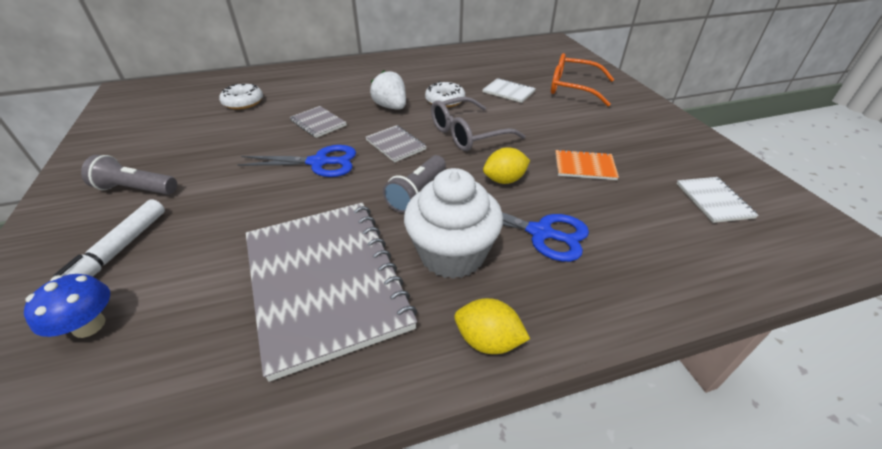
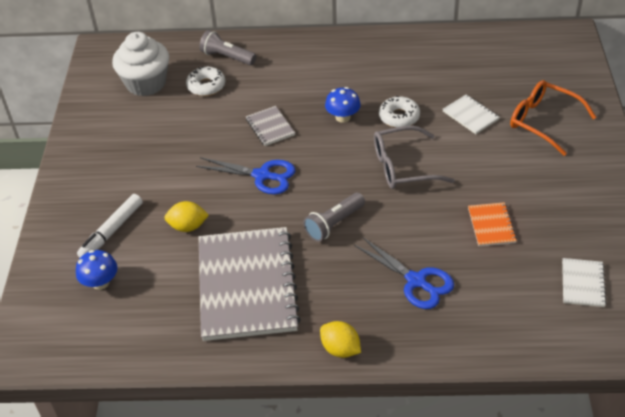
camera: 20 degrees right, 5 degrees up
(136, 189) = (119, 176): grey flashlight -> grey flashlight (227, 57)
(391, 107) = (343, 117): white strawberry -> blue mushroom
(395, 145) = (332, 167): grey notebook -> none
(452, 254) = (341, 284): white cupcake -> white cupcake (146, 83)
(504, 180) = (412, 225): yellow lemon -> yellow lemon (188, 226)
(584, 166) = (491, 225): orange notebook -> orange notebook turned 60 degrees clockwise

